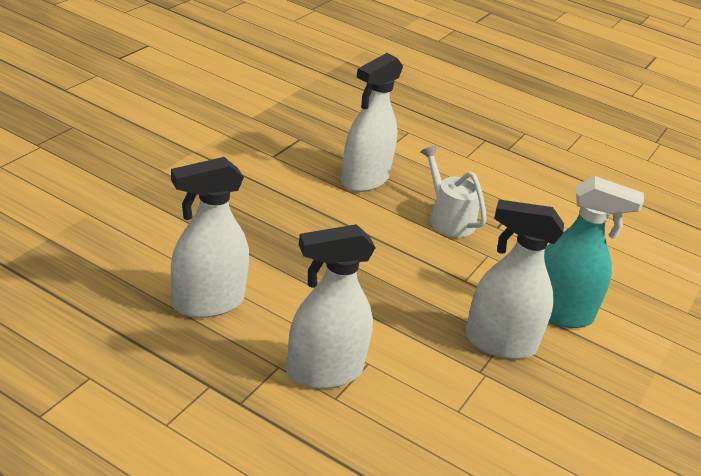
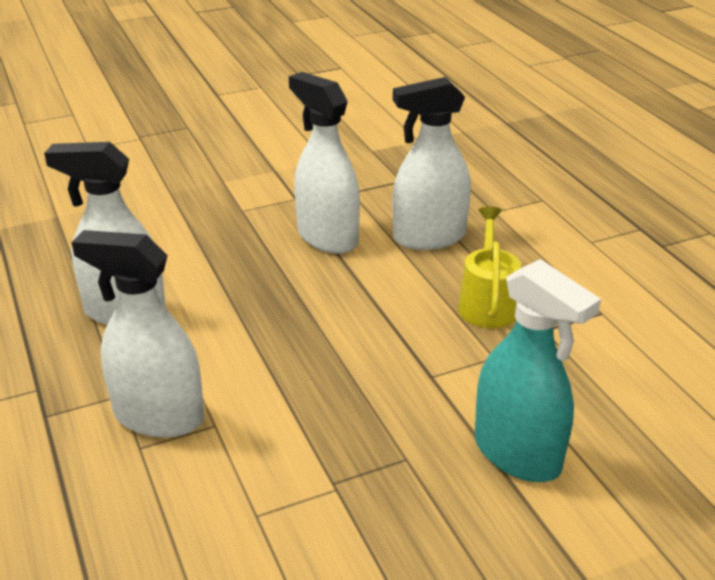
camera: 40 degrees right, 0 degrees up
(448, 218) = (487, 303): white watering can -> yellow watering can
(499, 342) = (396, 460): white spray bottle -> white spray bottle (327, 237)

